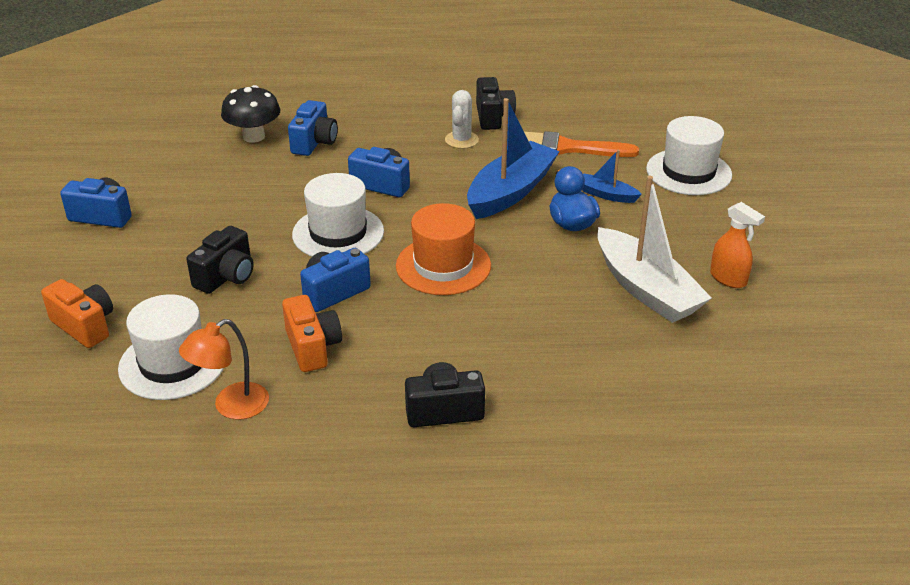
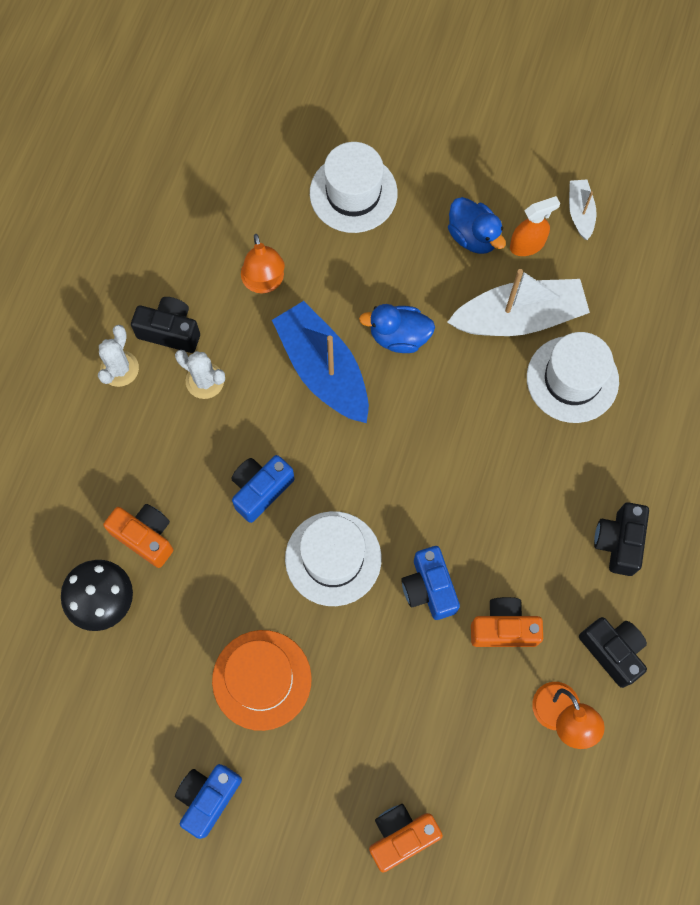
camera: 70 degrees left, 35 degrees up
(173, 363) = (485, 758): white hat -> white hat (572, 379)
(226, 276) = (368, 684): black camera -> black camera (612, 651)
(314, 143) = (145, 536): blue camera -> orange camera
(443, 266) = (423, 476): orange hat -> orange hat (261, 679)
(447, 104) = (119, 369): none -> white cactus
(568, 148) = (264, 283): orange brush -> orange lamp
(606, 195) = (363, 284): blue boat -> none
(707, 244) = (473, 236): none -> blue duck
(795, 305) = (580, 212): none -> white boat

